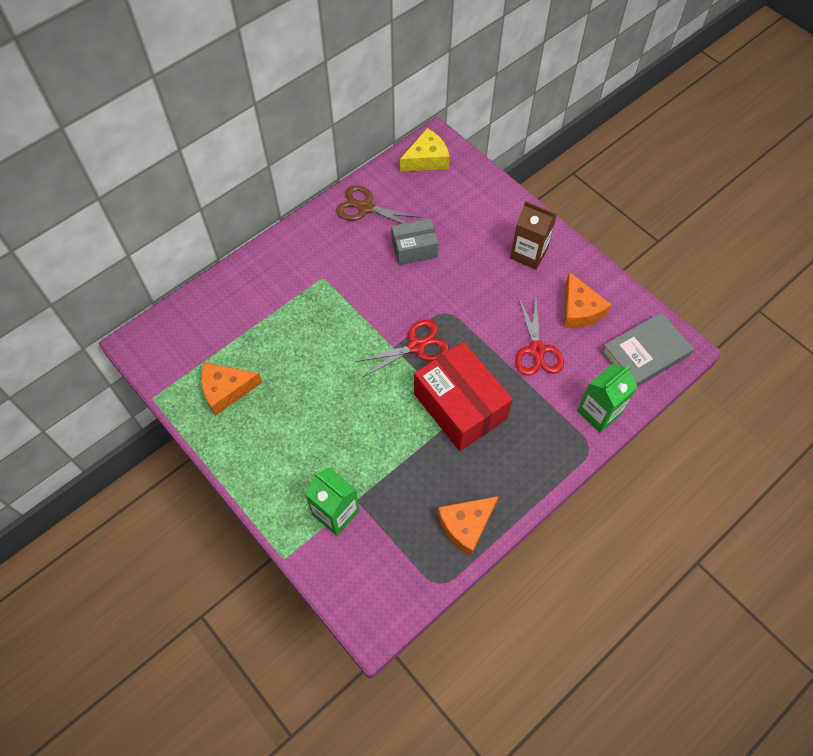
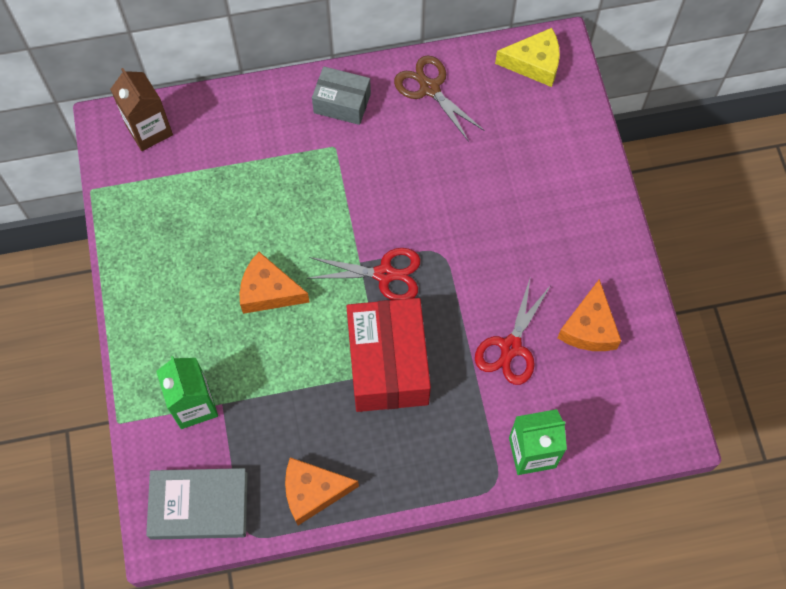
camera: 30 degrees right, 5 degrees up
(226, 390) = (165, 219): orange cheese -> orange cheese (268, 291)
(414, 249) = (452, 163): grey box -> grey box (342, 103)
(528, 253) = (576, 233): brown carton -> brown carton (149, 130)
(645, 354) = (629, 416): grey book -> grey book (199, 506)

